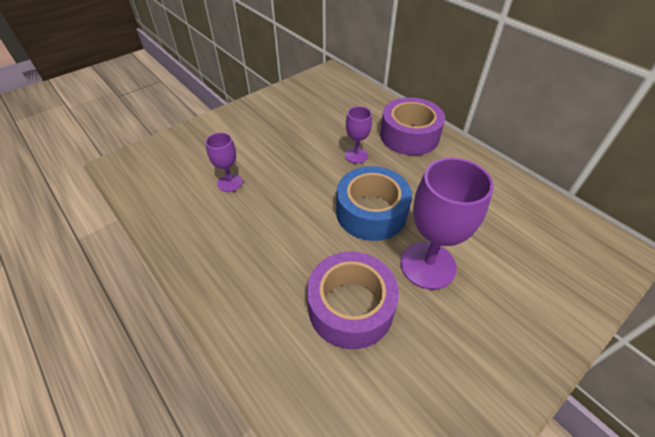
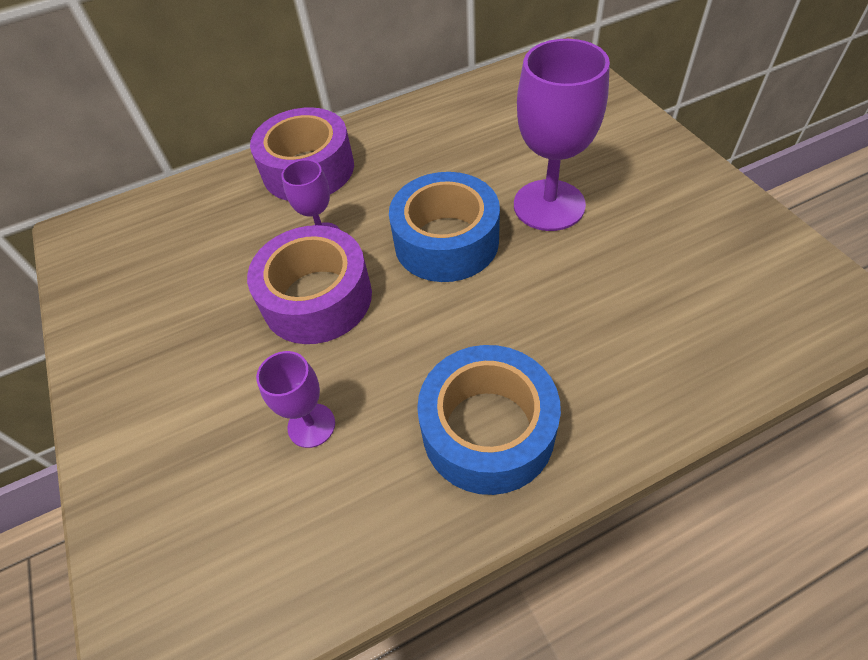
camera: 70 degrees left, 5 degrees up
(232, 257) = (488, 430): none -> blue tape
(350, 307) = (600, 292): purple tape -> purple tape (317, 298)

